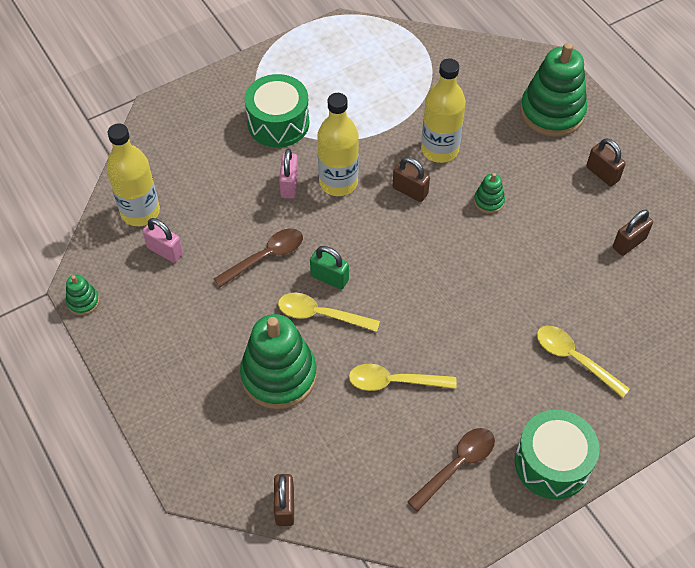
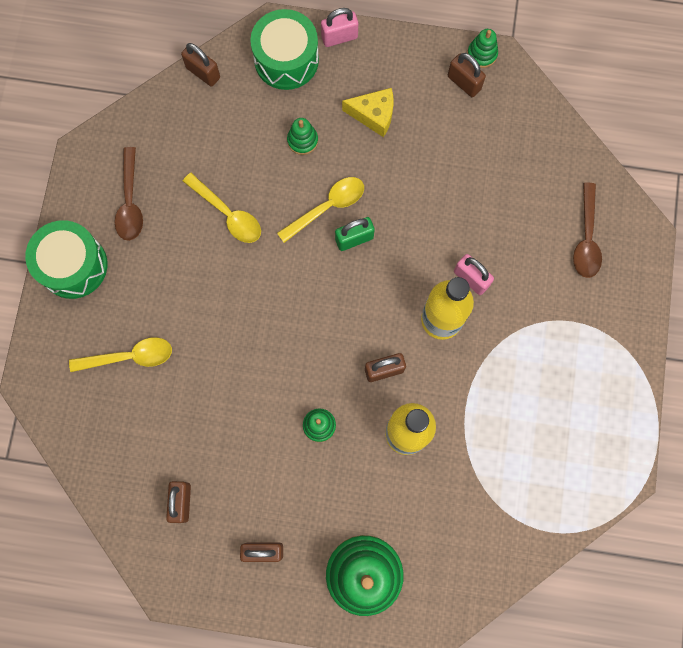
camera: 130 degrees right, 20 degrees up
(122, 296) = (464, 83): none -> brown padlock
(140, 212) = (537, 147): yellow bottle -> none
(165, 251) = (482, 139): pink padlock -> pink padlock (339, 37)
(208, 340) = (374, 115): none -> yellow cheese
(265, 257) = (414, 207): brown spoon -> brown spoon (586, 238)
(278, 123) = (548, 321): green drum -> green drum (286, 60)
(279, 375) = (302, 140): green stacking toy -> green stacking toy, size x0.45
(394, 382) = (227, 214): yellow spoon -> yellow spoon turned 90 degrees clockwise

